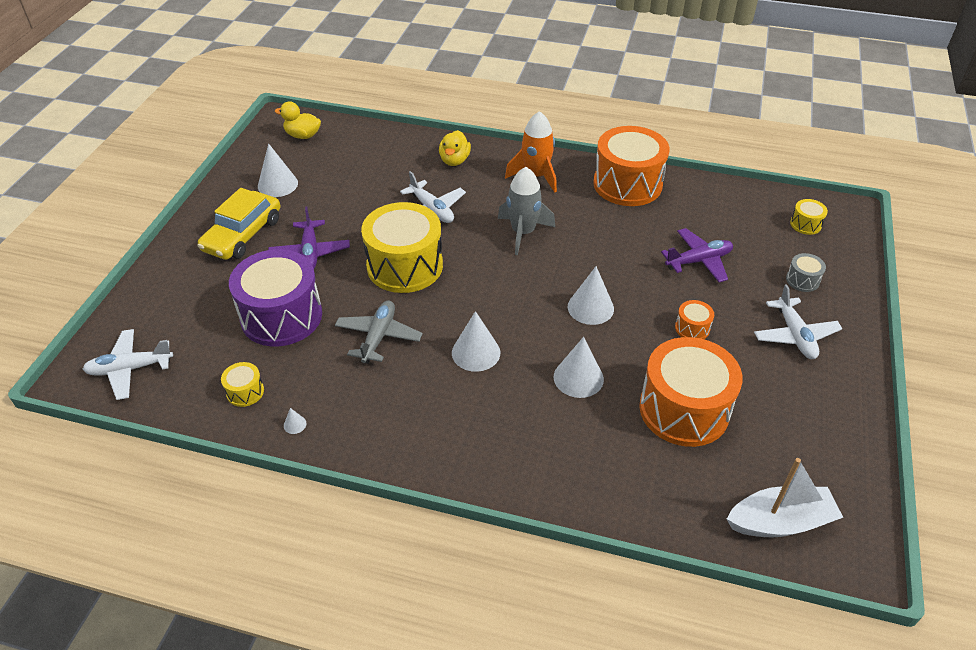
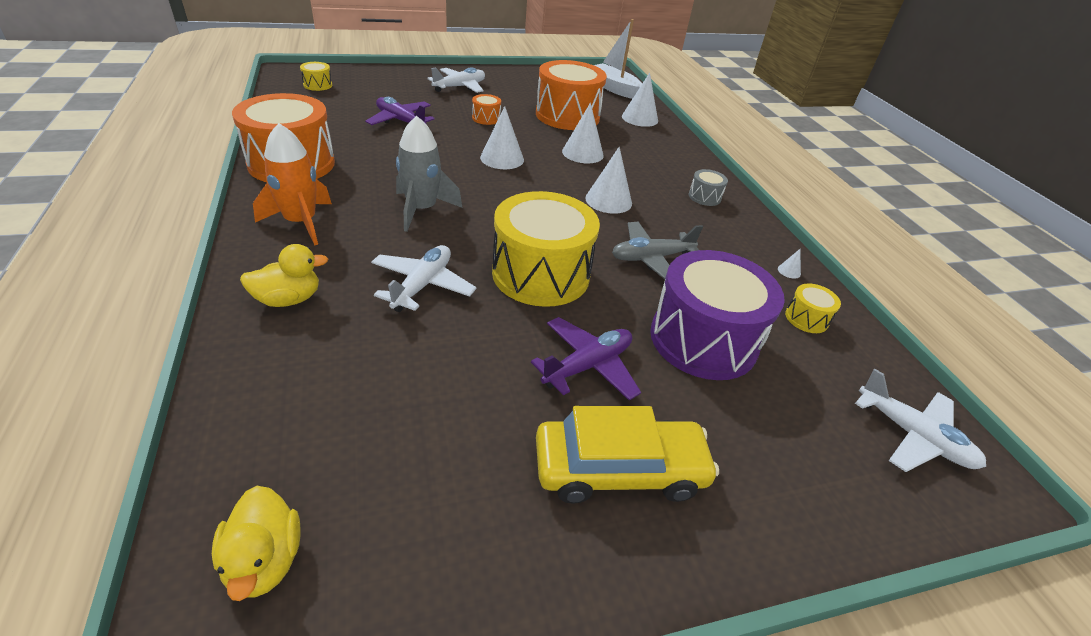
camera: 125 degrees left, 5 degrees down
(277, 184) = (463, 500): white cone -> white cone (639, 118)
(802, 280) = (395, 85): grey drum -> grey drum (704, 197)

